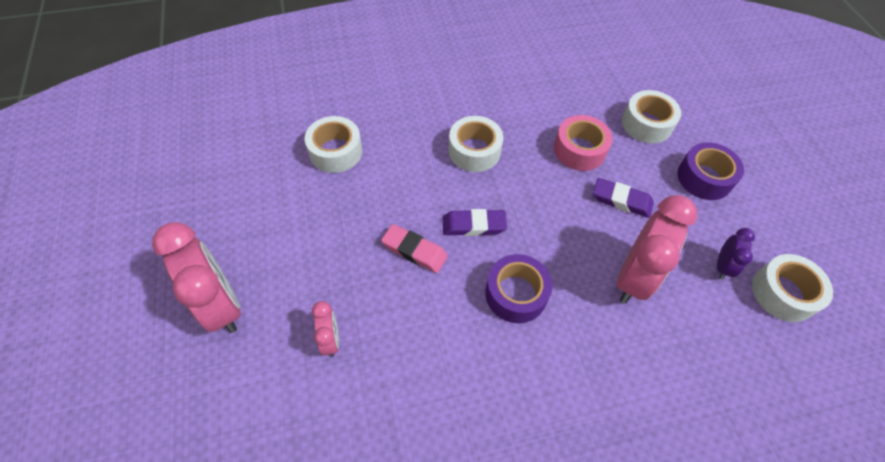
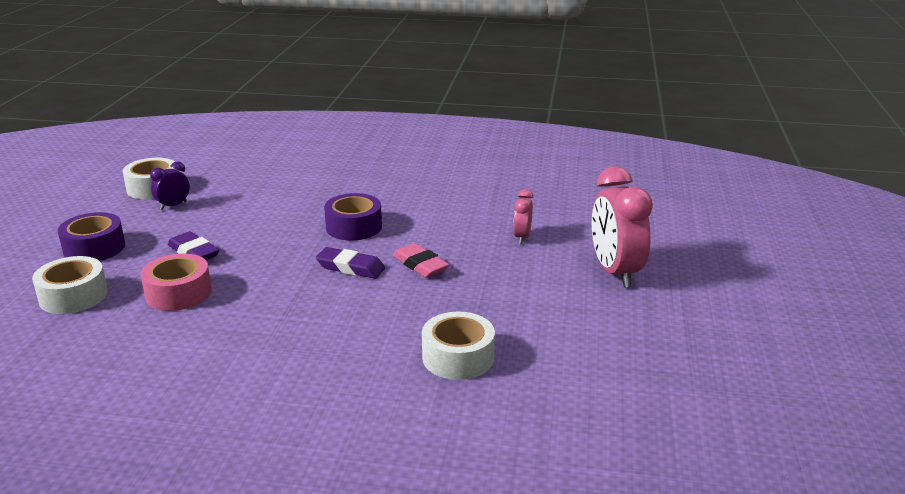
camera: 155 degrees left, 30 degrees down
(474, 151) = (292, 319): white tape -> none
(634, 277) = (249, 215): pink clock -> none

